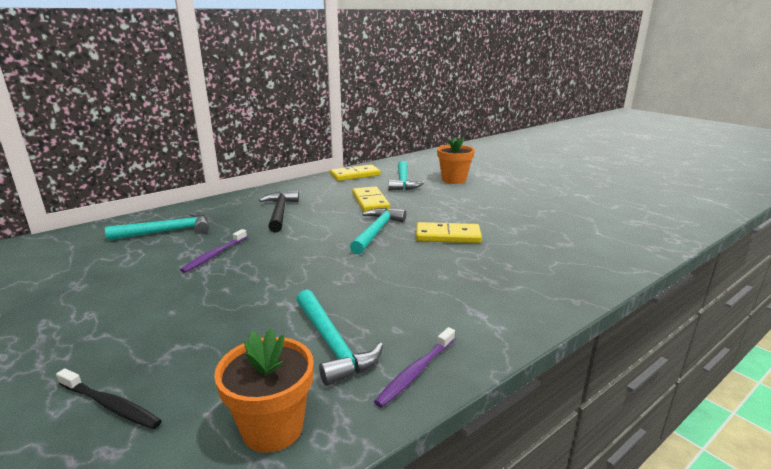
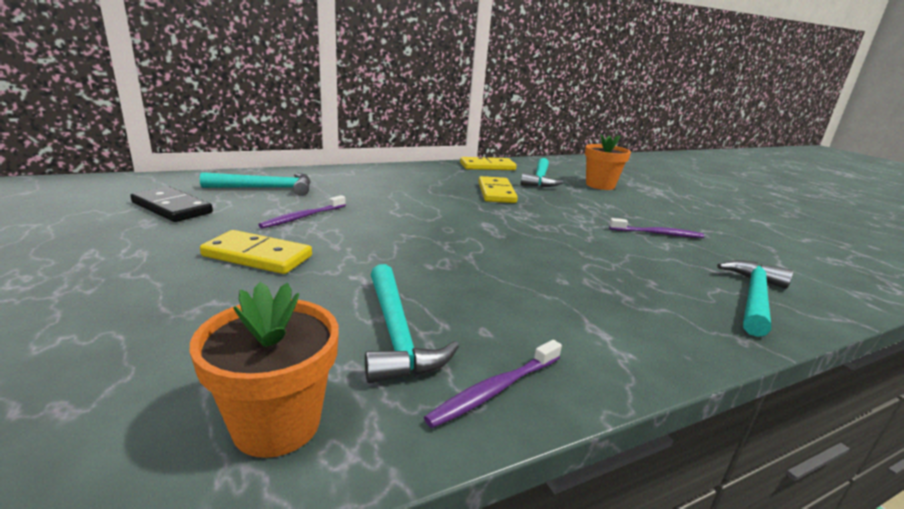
camera: 10 degrees right, 0 degrees up
(91, 266) = (172, 208): none -> black domino
(110, 405) = (101, 352): black toothbrush -> none
(280, 212) = (392, 188): black hammer -> none
(377, 231) = (494, 222): turquoise hammer -> turquoise hammer (754, 298)
(448, 236) = (579, 239): yellow domino -> yellow domino (257, 256)
(506, 220) = (657, 234): none -> purple toothbrush

